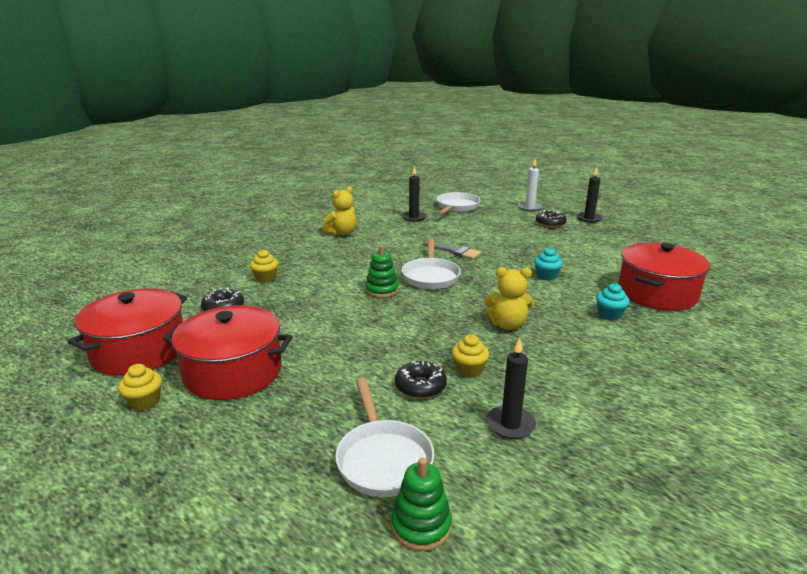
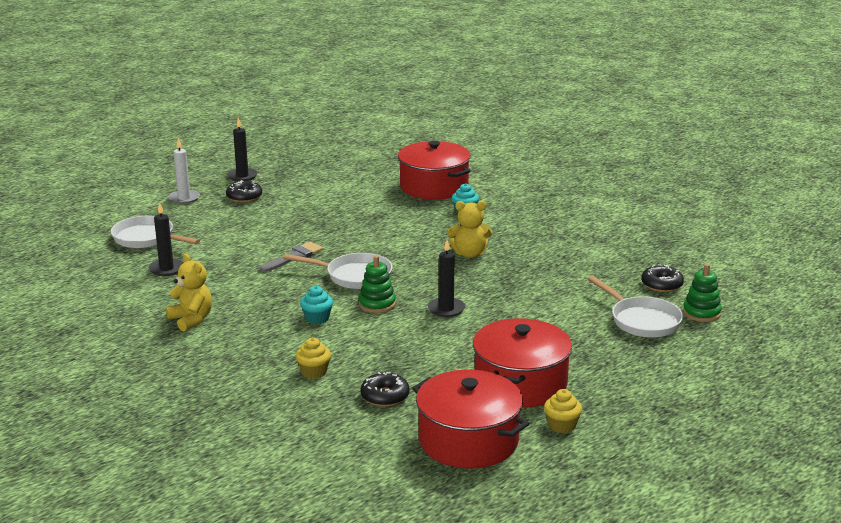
camera: 80 degrees left, 0 degrees up
(383, 459) = (642, 321): white pan -> white pan turned 60 degrees clockwise
(420, 386) = (557, 300): black donut -> black donut (661, 285)
(469, 370) = (537, 279): yellow cupcake -> none
(507, 325) = (469, 254): yellow teddy bear -> yellow teddy bear turned 75 degrees clockwise
(510, 424) = (608, 273): black candle -> black candle (446, 309)
(546, 276) = (380, 222): turquoise cupcake -> turquoise cupcake (317, 318)

